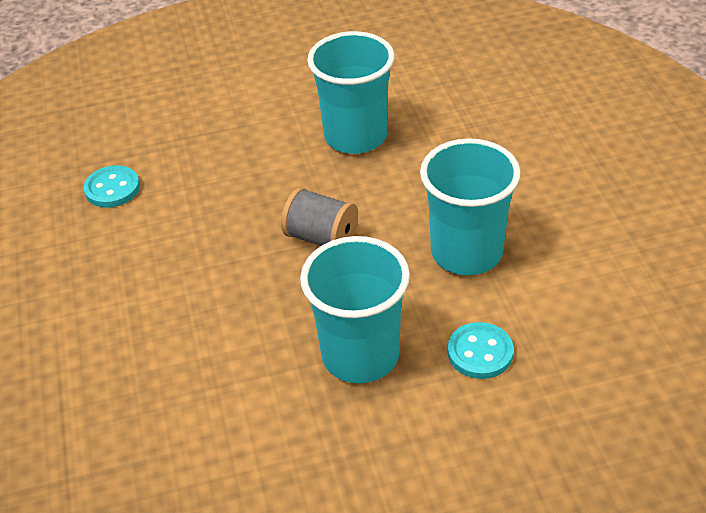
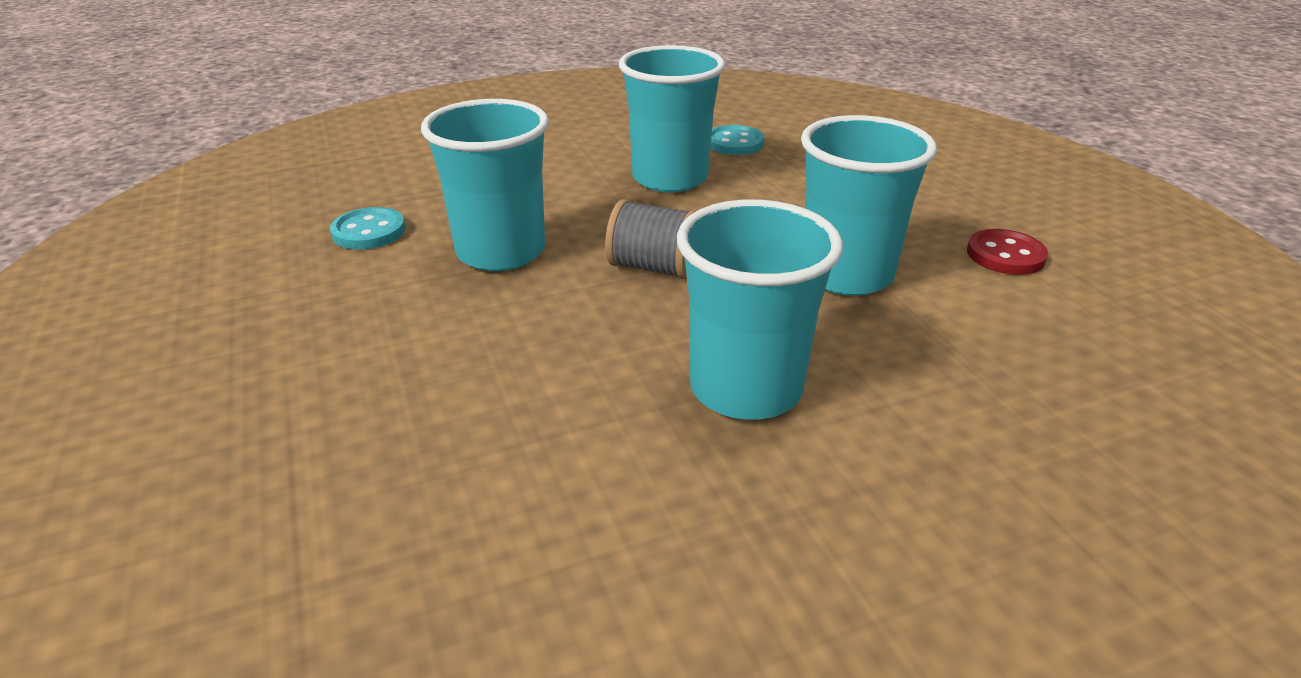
camera: 10 degrees left, 10 degrees down
(209, 215) = (501, 252): none -> turquoise cup
(480, 352) = (911, 376): turquoise button -> turquoise button (734, 143)
(601, 238) = (1005, 255): none -> red button

